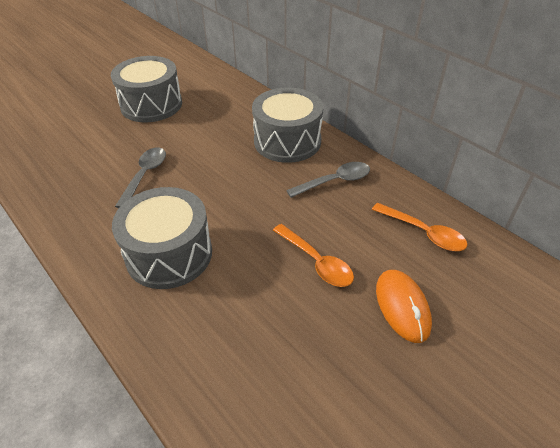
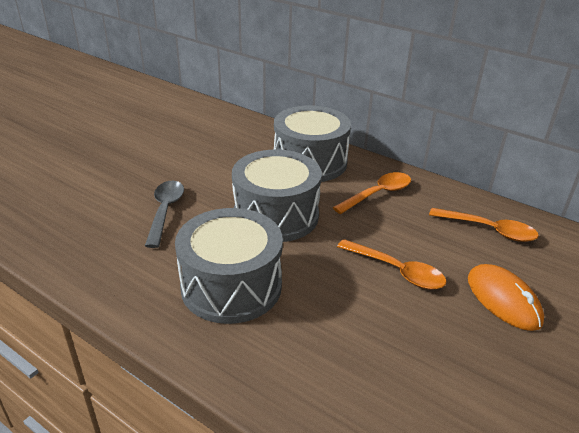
camera: 15 degrees left, 10 degrees down
(151, 105) = (140, 141): grey drum -> grey drum (276, 215)
(334, 181) = (378, 194): grey spoon -> orange spoon

